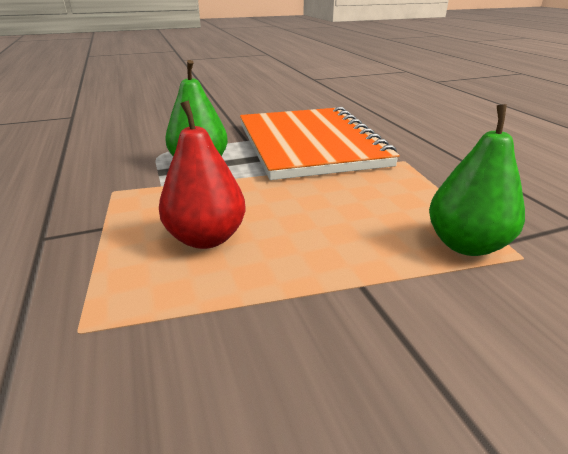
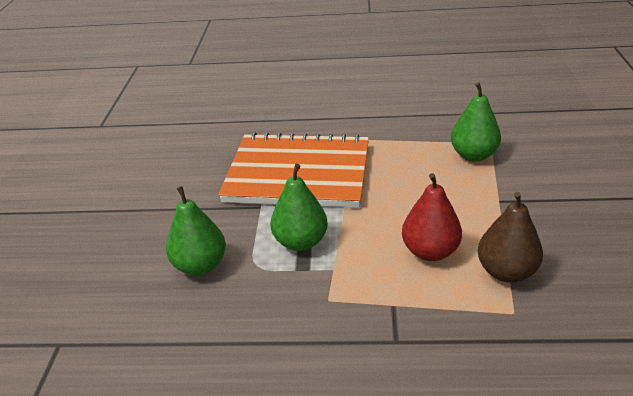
camera: 65 degrees left, 5 degrees up
(157, 135) = (200, 265): none -> green pear
(176, 313) = (506, 272): none -> brown pear

